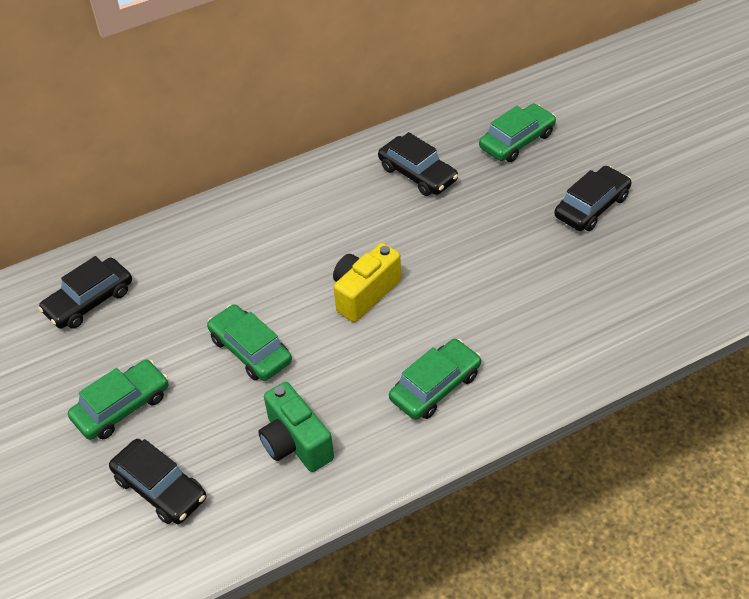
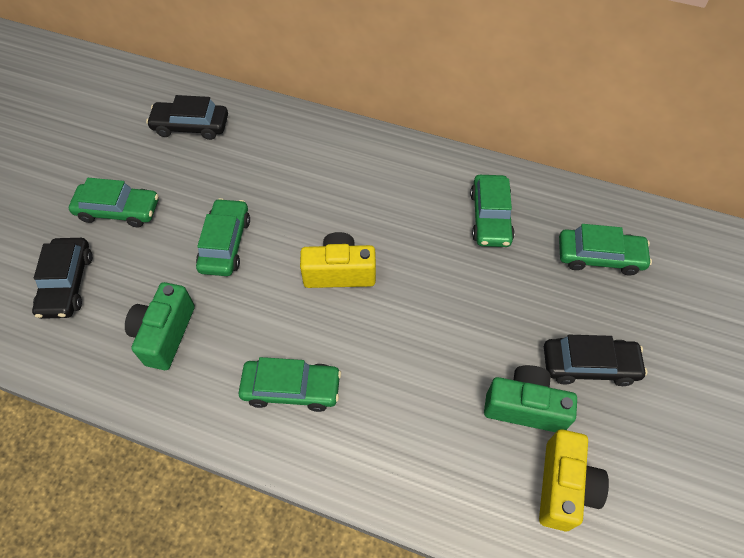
camera: 45 degrees right, 10 degrees up
(417, 174) = (490, 217): black car -> green car
(587, 261) = (525, 407): none -> green camera
(662, 281) = (563, 487): none -> yellow camera

